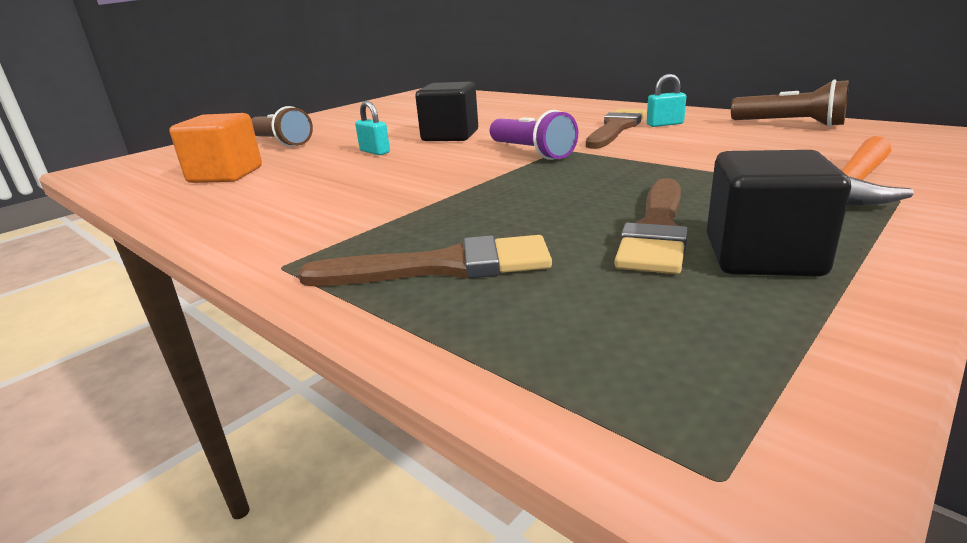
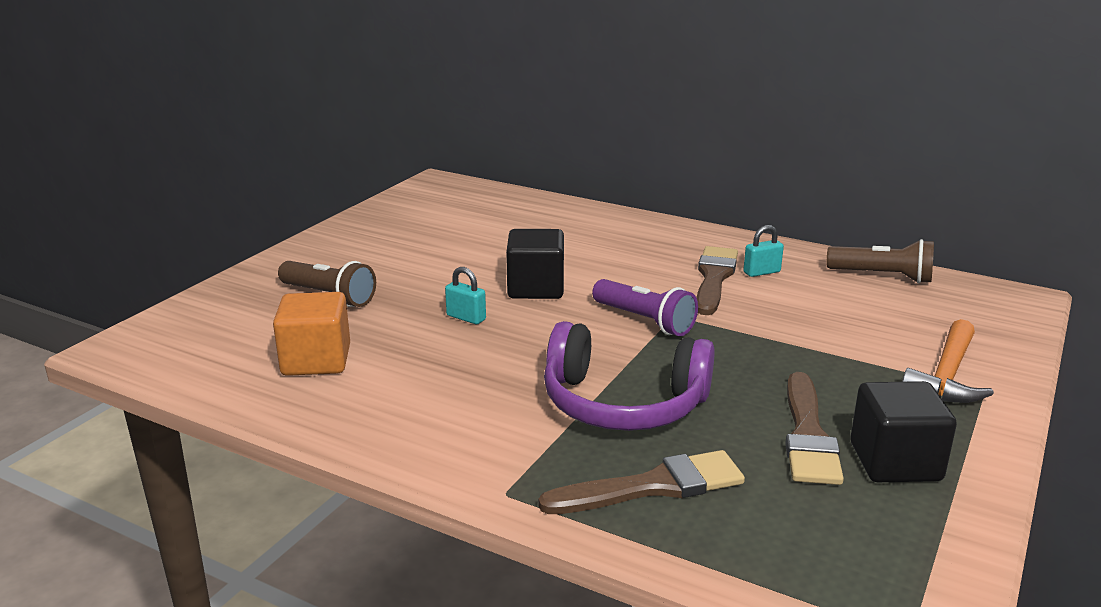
camera: 15 degrees left, 0 degrees up
(465, 203) = (623, 404): none -> purple headphones

